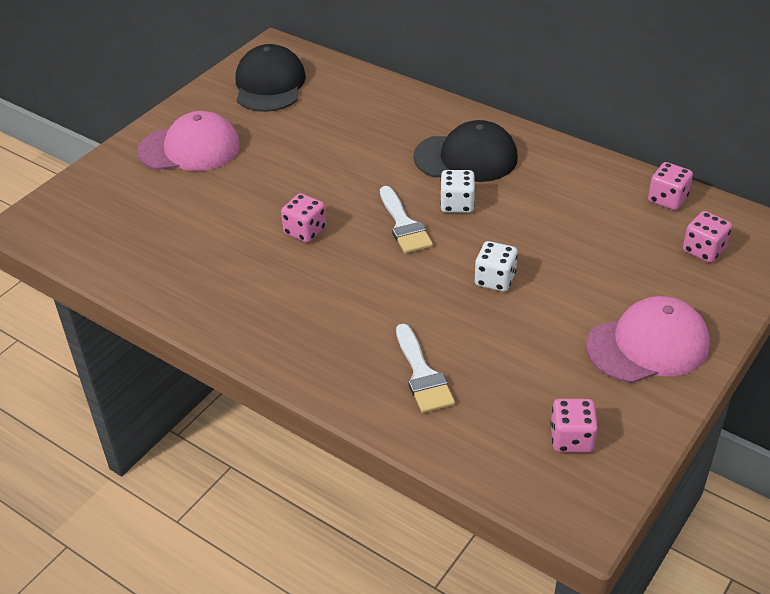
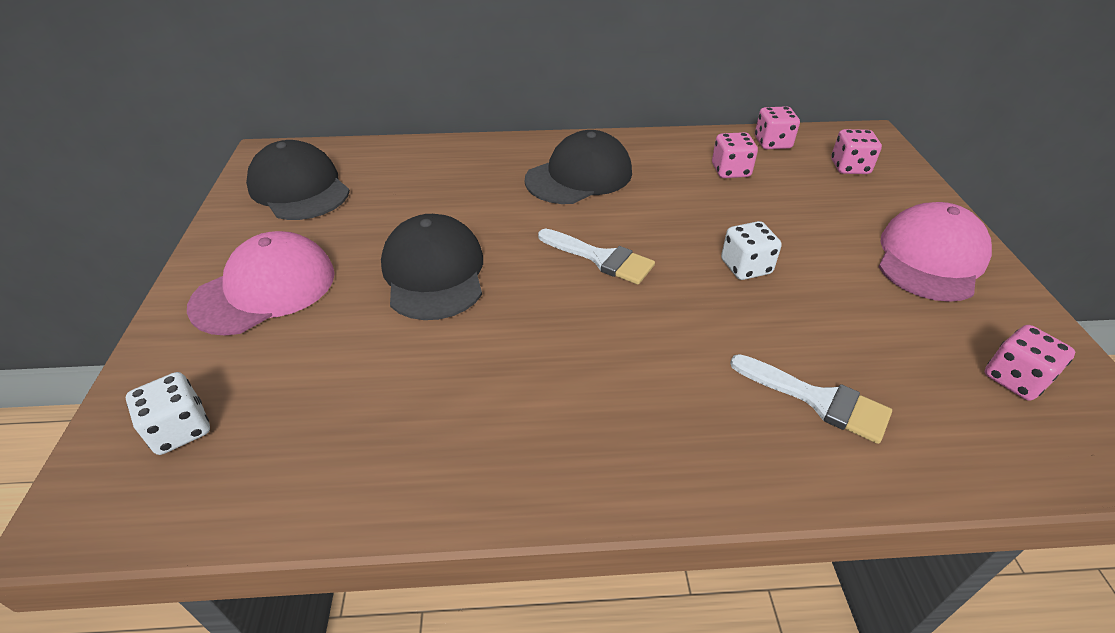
camera: 40 degrees left, 0 degrees up
(290, 183) = (434, 272): none -> black cap
(305, 231) = (508, 314): pink dice -> pink dice (730, 171)
(457, 204) = (624, 218): white dice -> white dice (180, 429)

